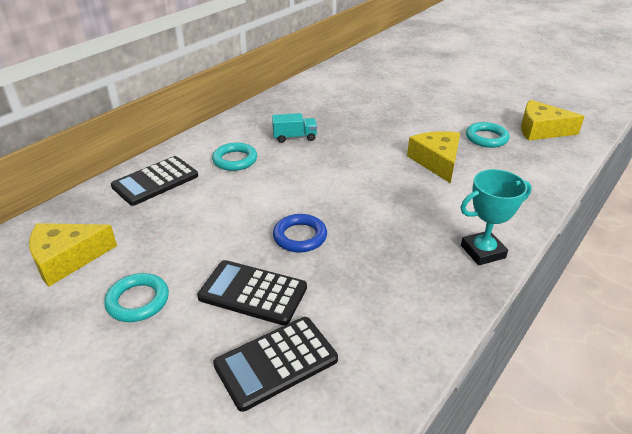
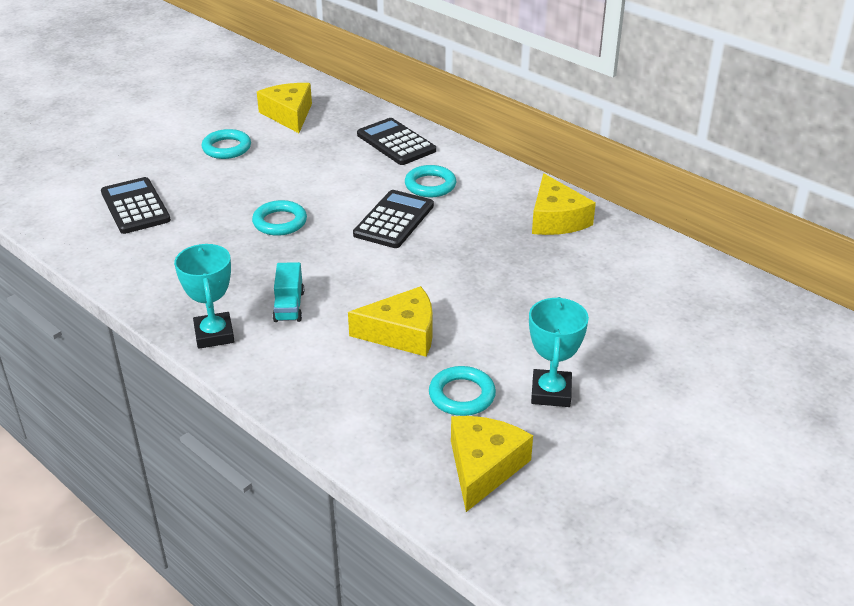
camera: 95 degrees right, 0 degrees up
(253, 292) = (213, 197): black calculator -> black calculator (394, 220)
(283, 110) = (556, 219): none -> yellow cheese
(294, 137) = (479, 225): turquoise truck -> turquoise truck (289, 306)
(300, 236) = (280, 222): blue ring -> turquoise ring
(467, 112) = (551, 392): none -> turquoise trophy

